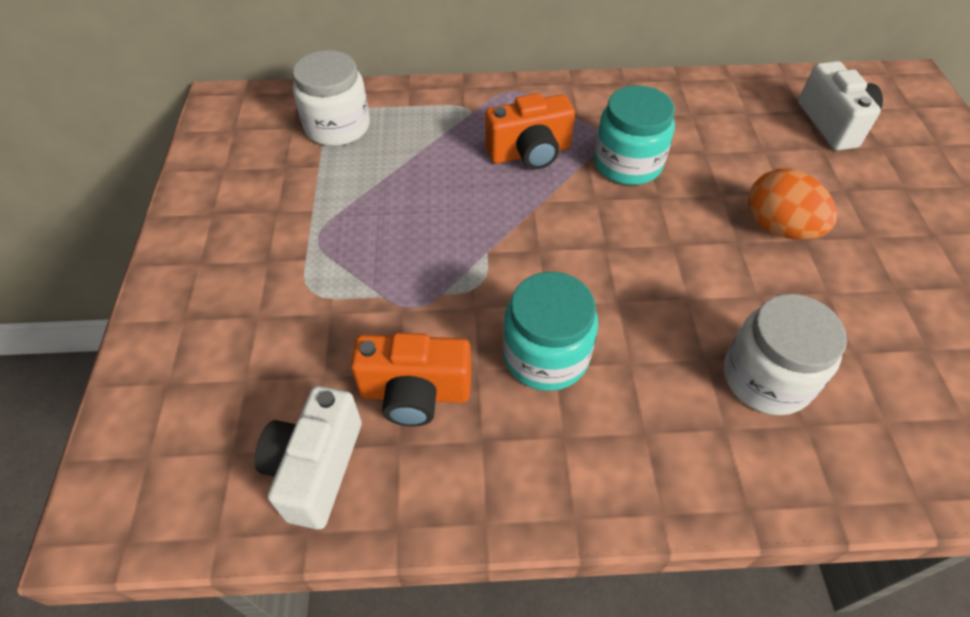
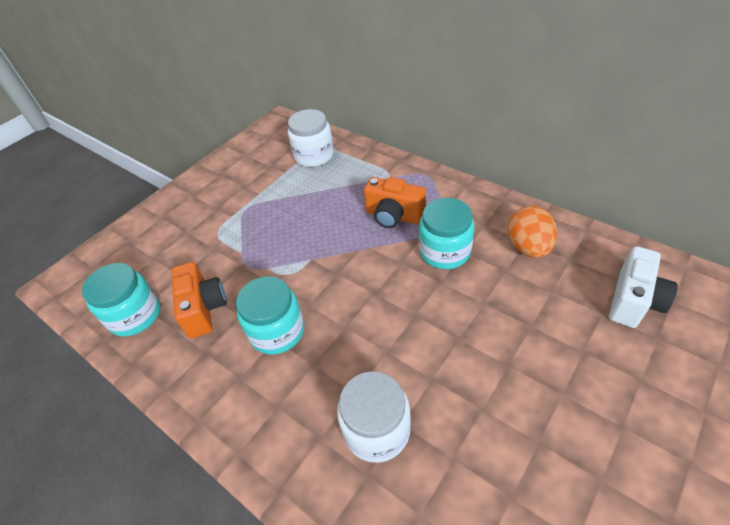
camera: 45 degrees right, 5 degrees down
(316, 468) = (135, 315): white camera -> turquoise jar
(415, 393) = (204, 309): orange camera -> orange camera turned 150 degrees counterclockwise
(778, 228) = (498, 346): orange egg -> orange egg (528, 247)

